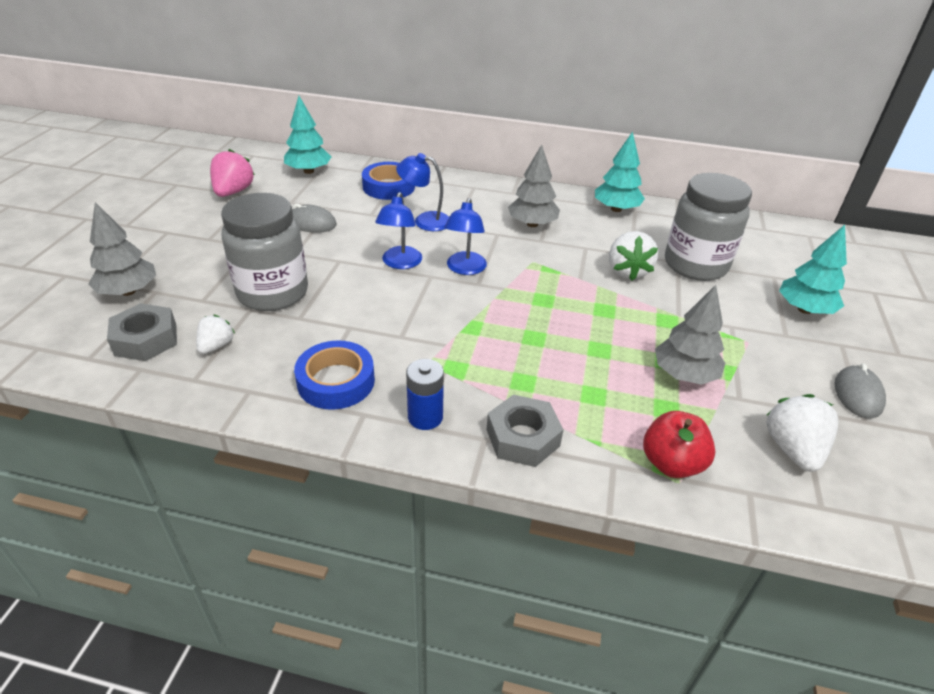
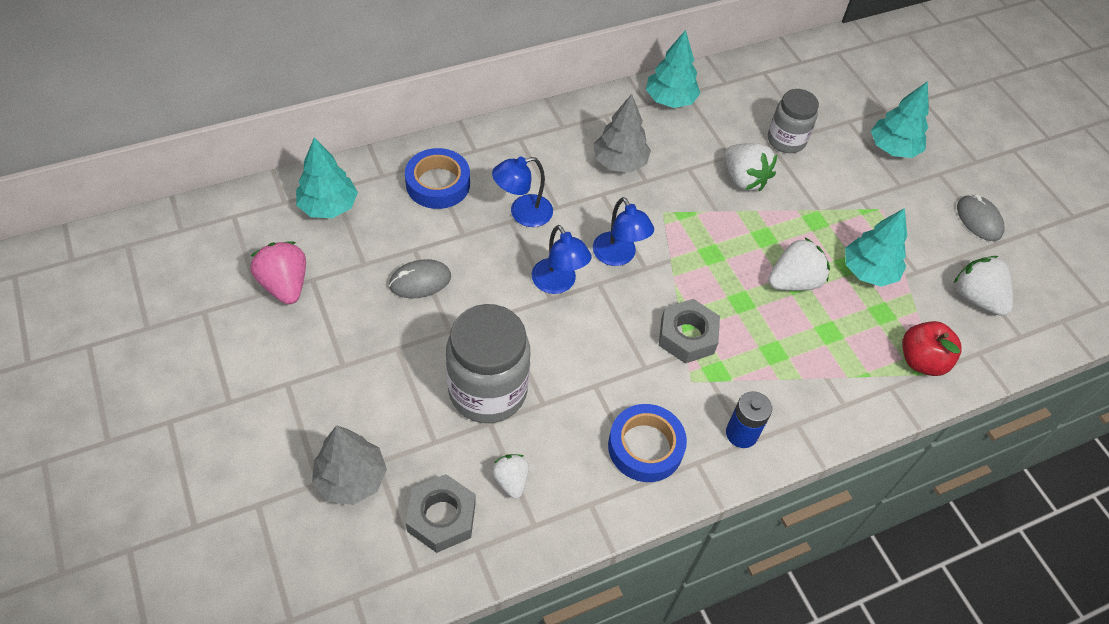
camera: 40 degrees left, 15 degrees up
(522, 438) = (819, 405): grey nut -> grey nut (687, 336)
(598, 347) = (793, 282): none -> white strawberry
(684, 374) = (868, 271): grey tree -> turquoise tree
(695, 265) = (786, 140): grey jar -> grey jar, size x0.62

